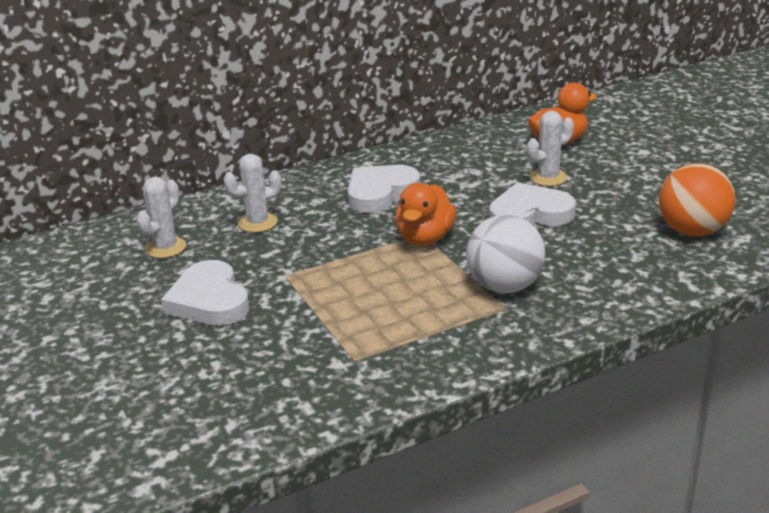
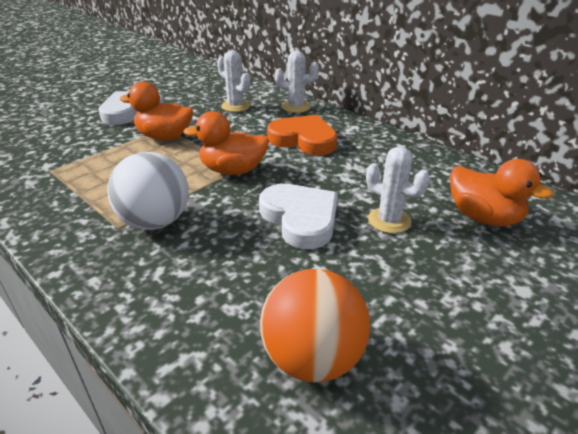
camera: 70 degrees right, 5 degrees up
(165, 248) = (194, 88): white cactus -> white cactus (296, 107)
(314, 276) = (164, 137): none -> orange duck
(380, 193) = (303, 139): white heart -> orange heart

